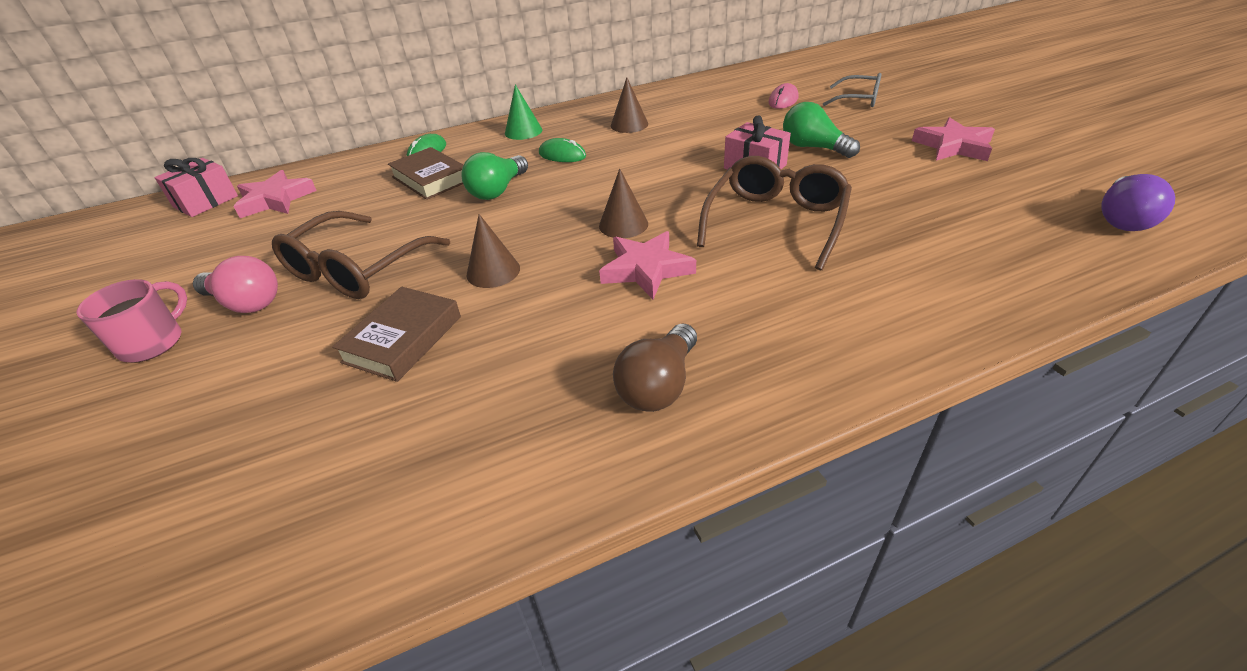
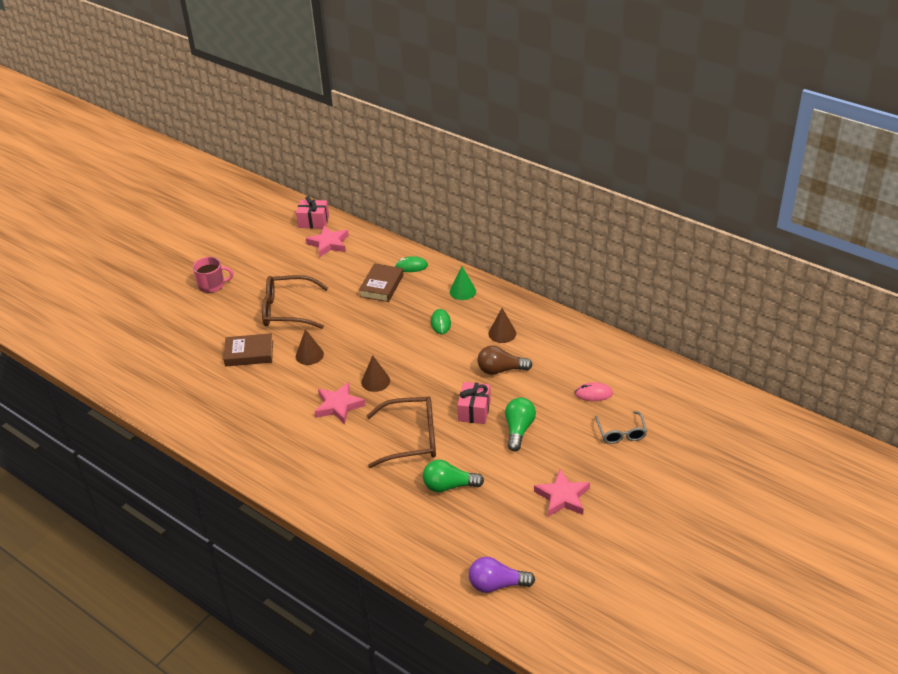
camera: 60 degrees right, 0 degrees up
(246, 303) = (247, 293): pink light bulb -> none
(498, 190) = (384, 318): green light bulb -> green light bulb (449, 486)
(659, 385) = (259, 440): brown light bulb -> brown light bulb (501, 370)

